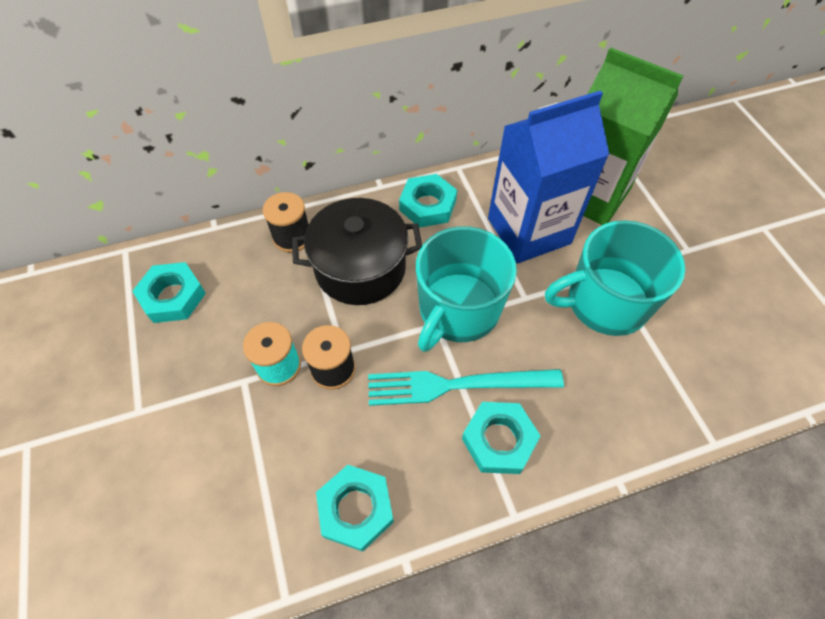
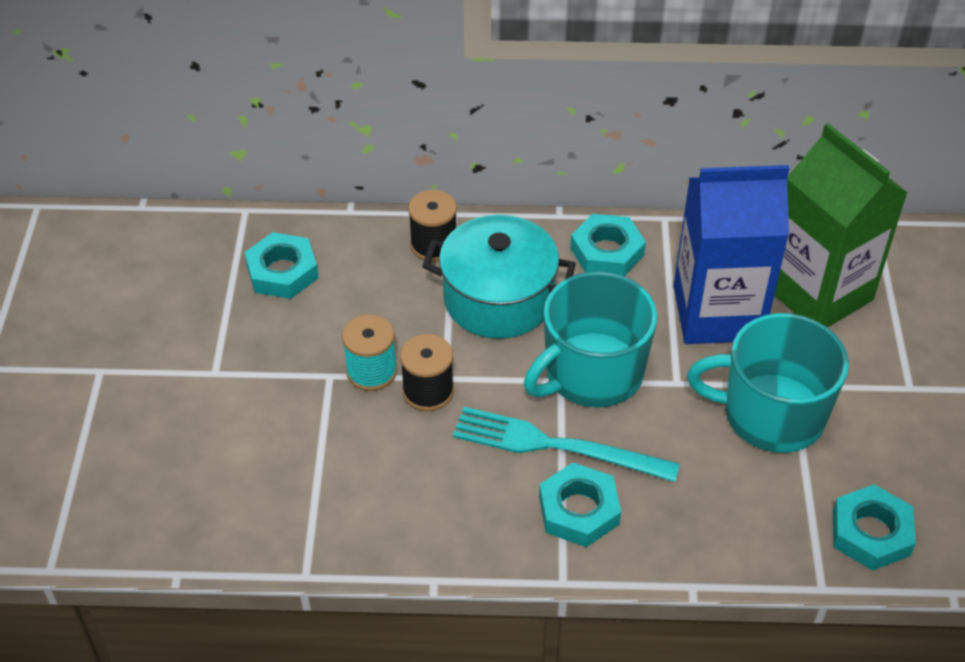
camera: 20 degrees right, 10 degrees down
(356, 509) = (402, 524): turquoise nut -> turquoise nut (871, 533)
(360, 268) = (498, 299): black pot -> turquoise pot

